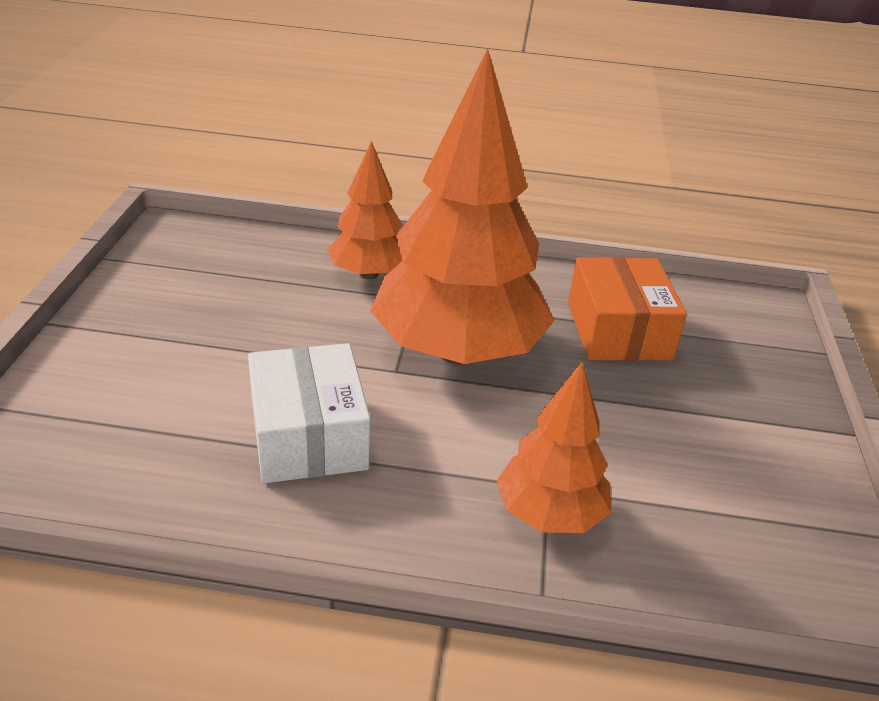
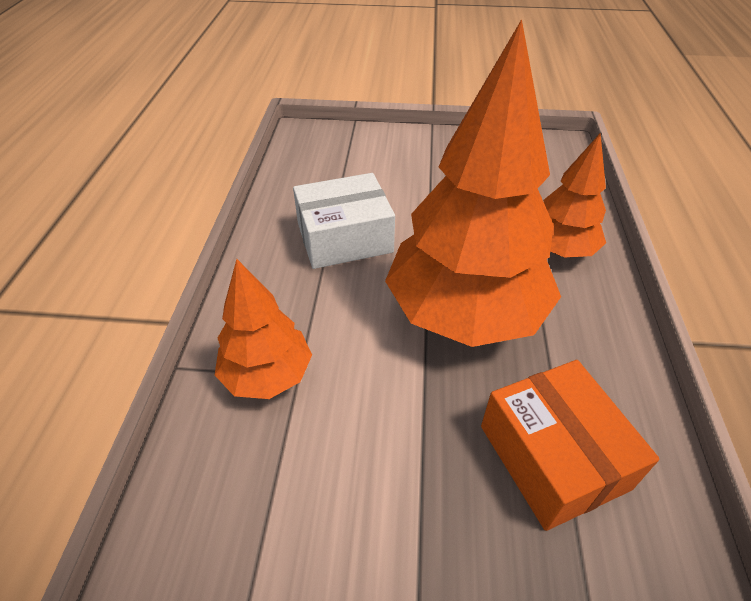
camera: 90 degrees right, 10 degrees up
(618, 330) = (553, 456): orange box -> orange box turned 75 degrees clockwise

